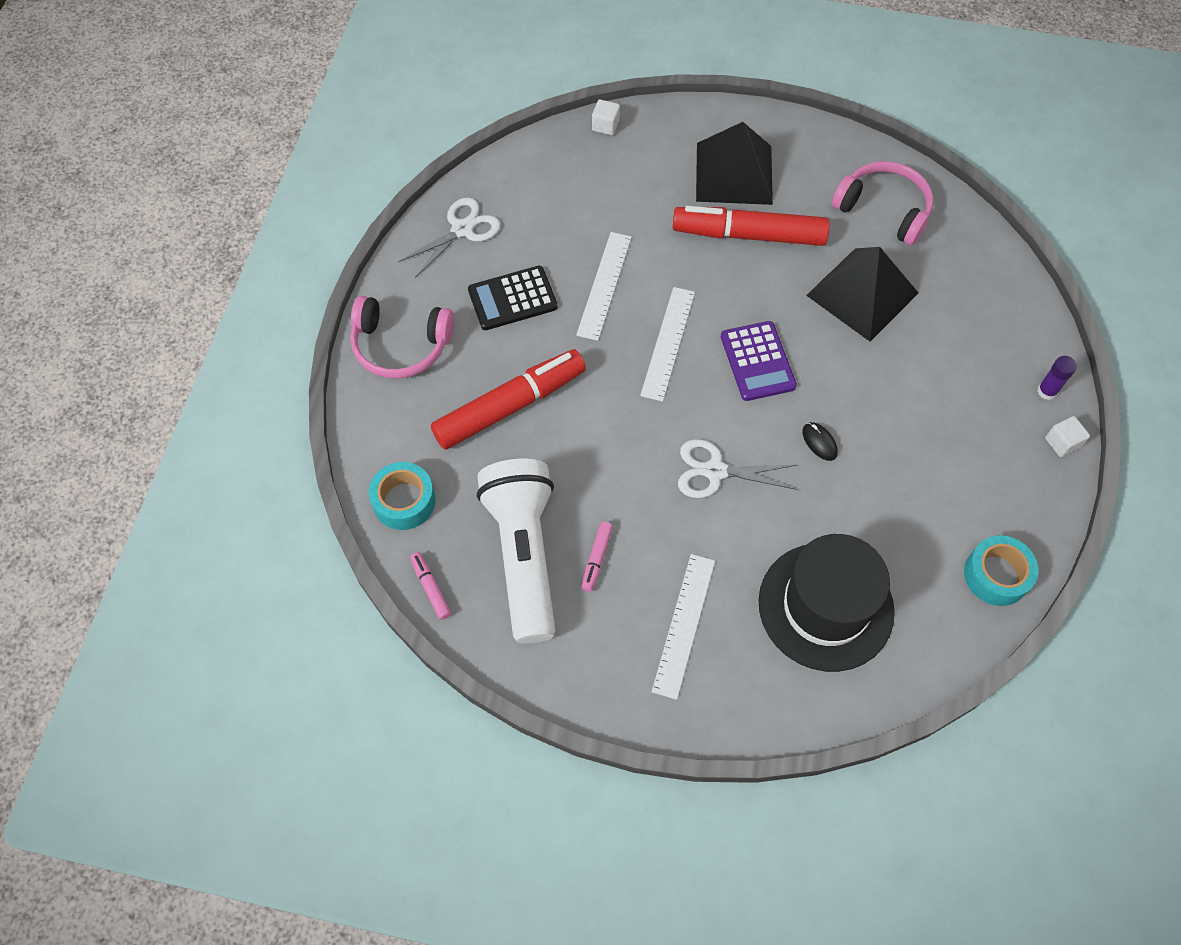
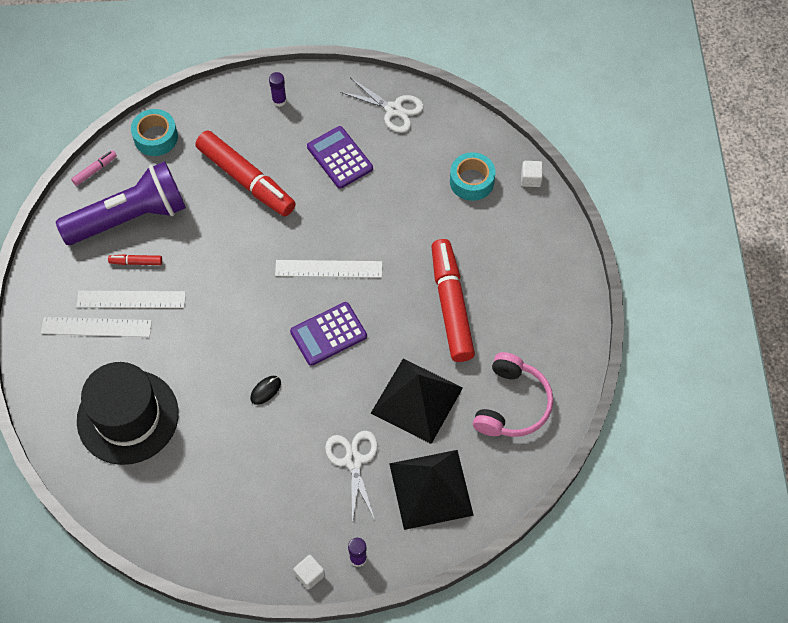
camera: 75 degrees right, 0 degrees up
(401, 346) = (279, 100): pink headphones -> purple glue stick
(512, 299) = (340, 158): black calculator -> purple calculator
(524, 555) = (130, 217): white flashlight -> purple flashlight
(596, 559) = (136, 262): pink marker -> red marker
(604, 285) = (370, 214): white ruler -> white ruler (131, 299)
(715, 471) = (223, 323): white scissors -> white scissors (353, 461)
(734, 173) = (513, 282): black pyramid -> black pyramid (431, 489)
(996, 575) = (177, 534): turquoise tape -> turquoise tape (471, 181)

